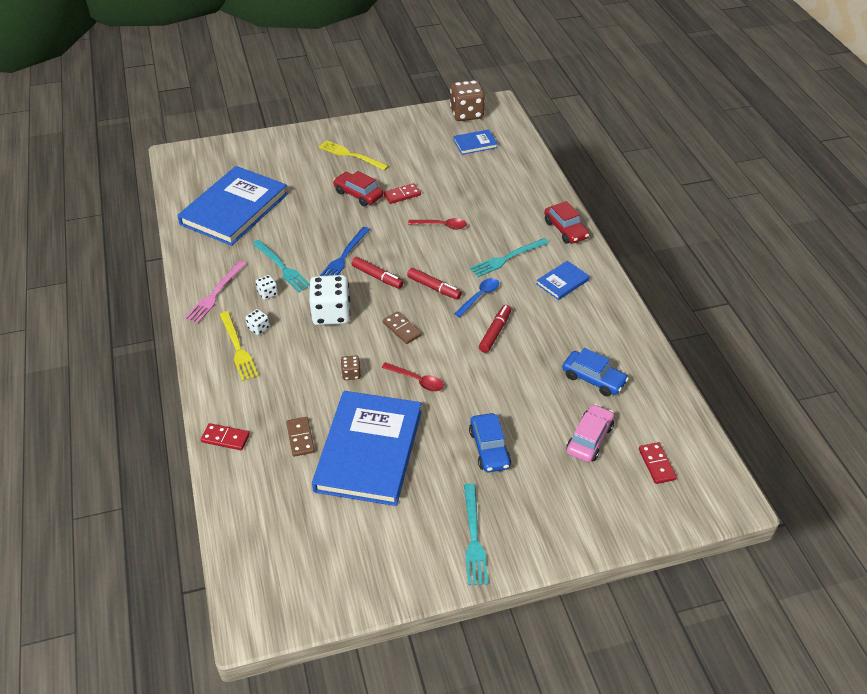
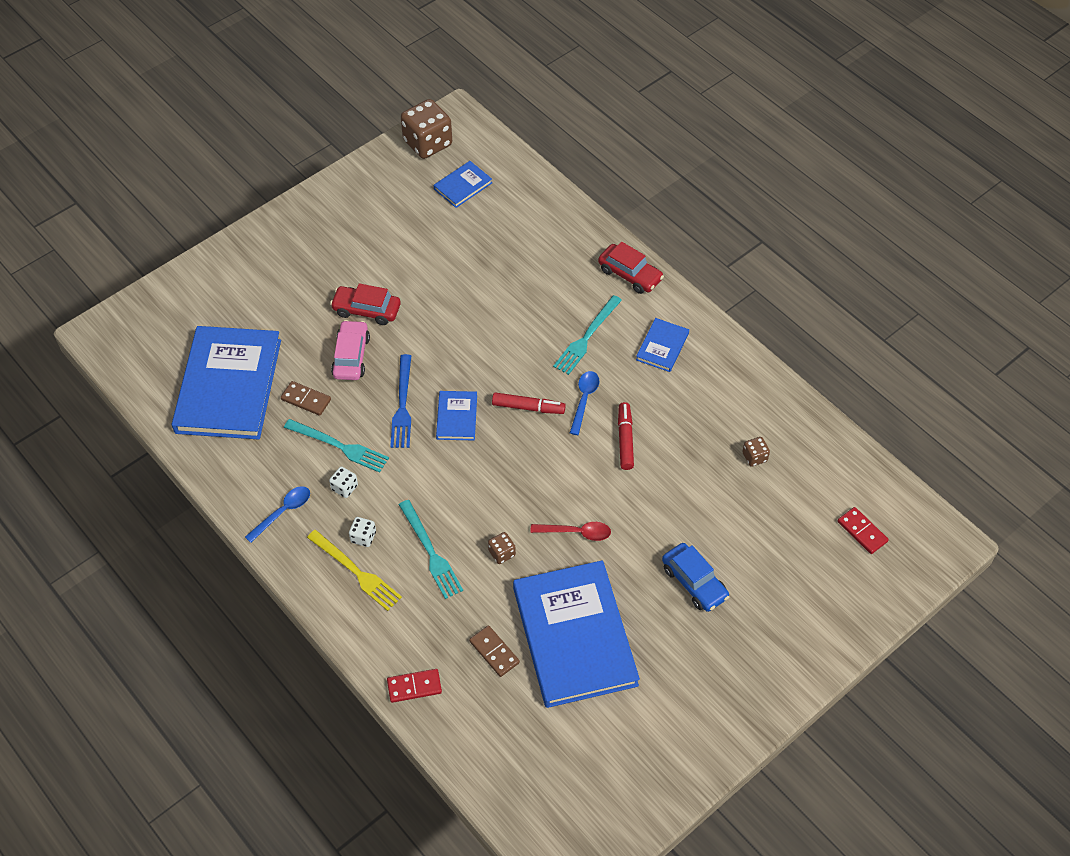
camera: 25 degrees left, 10 degrees up
(215, 294) = (283, 512): pink fork -> blue spoon
(331, 314) = (434, 486): white dice -> none
(351, 155) = (323, 255): yellow fork -> none
(377, 277) = (457, 417): red marker -> blue book
(402, 195) = (419, 292): red domino -> none
(402, 329) = (523, 475): brown domino -> brown domino (306, 400)
(442, 226) = (490, 319): red spoon -> none
(473, 537) = (731, 687): turquoise fork -> turquoise fork (430, 552)
(589, 439) = (785, 530): pink car -> pink car (351, 356)
(593, 379) = (754, 457): blue car -> brown dice

